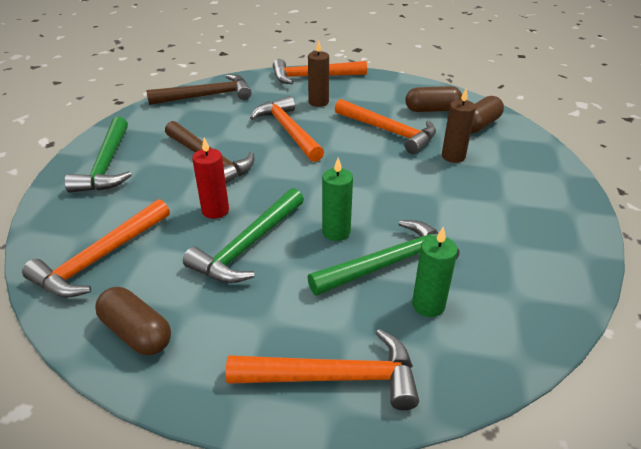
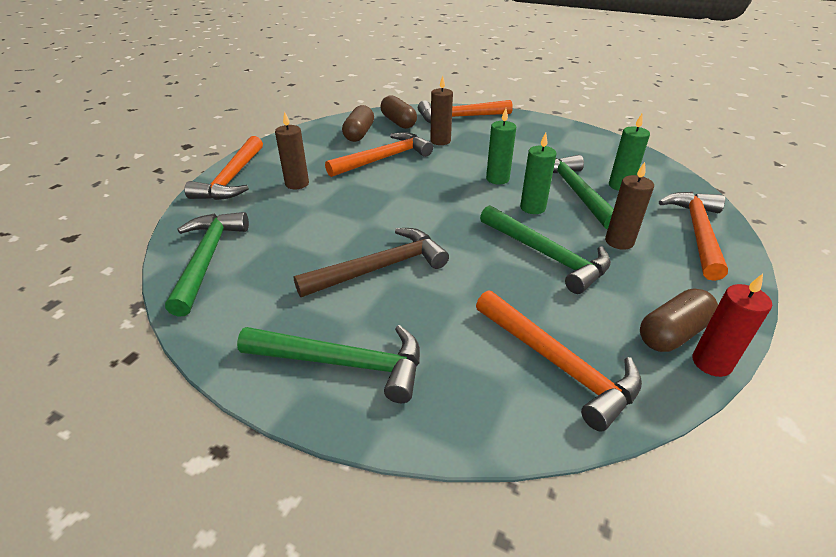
camera: 75 degrees left, 0 degrees up
(207, 96) = (208, 259): brown hammer -> green hammer
(215, 210) = (484, 271): red candle -> red candle (711, 363)
(288, 130) = (346, 209): orange hammer -> orange hammer (459, 117)
(289, 299) = (619, 241): none -> brown candle
(387, 203) = (497, 179): none -> green candle

